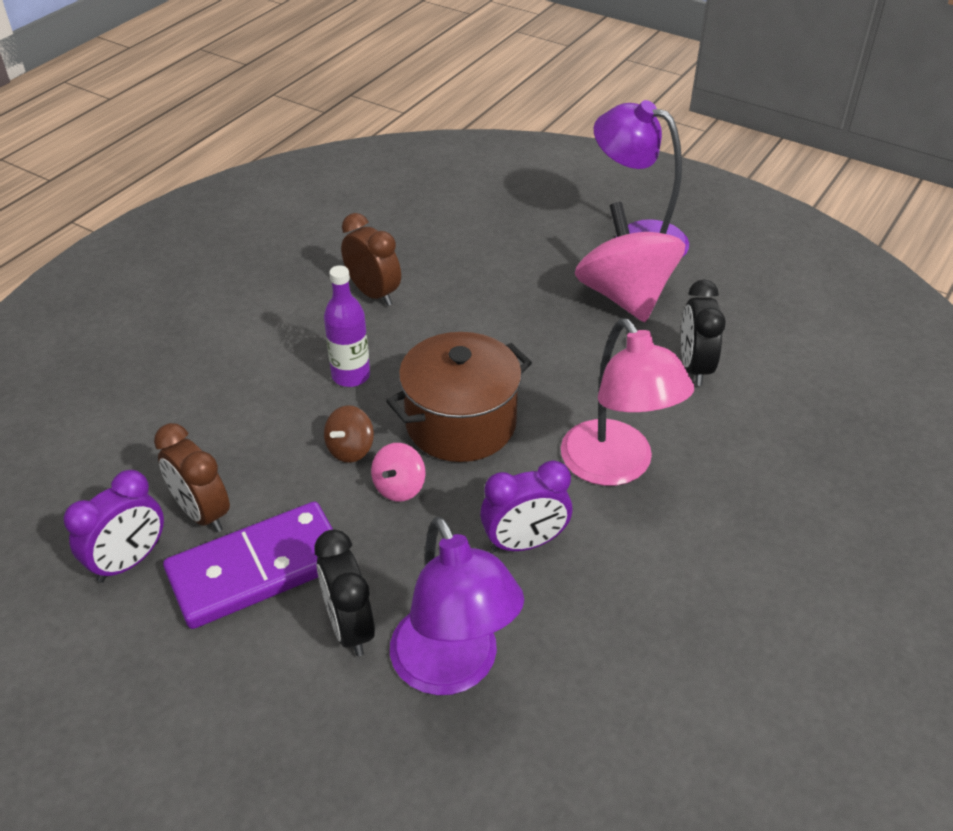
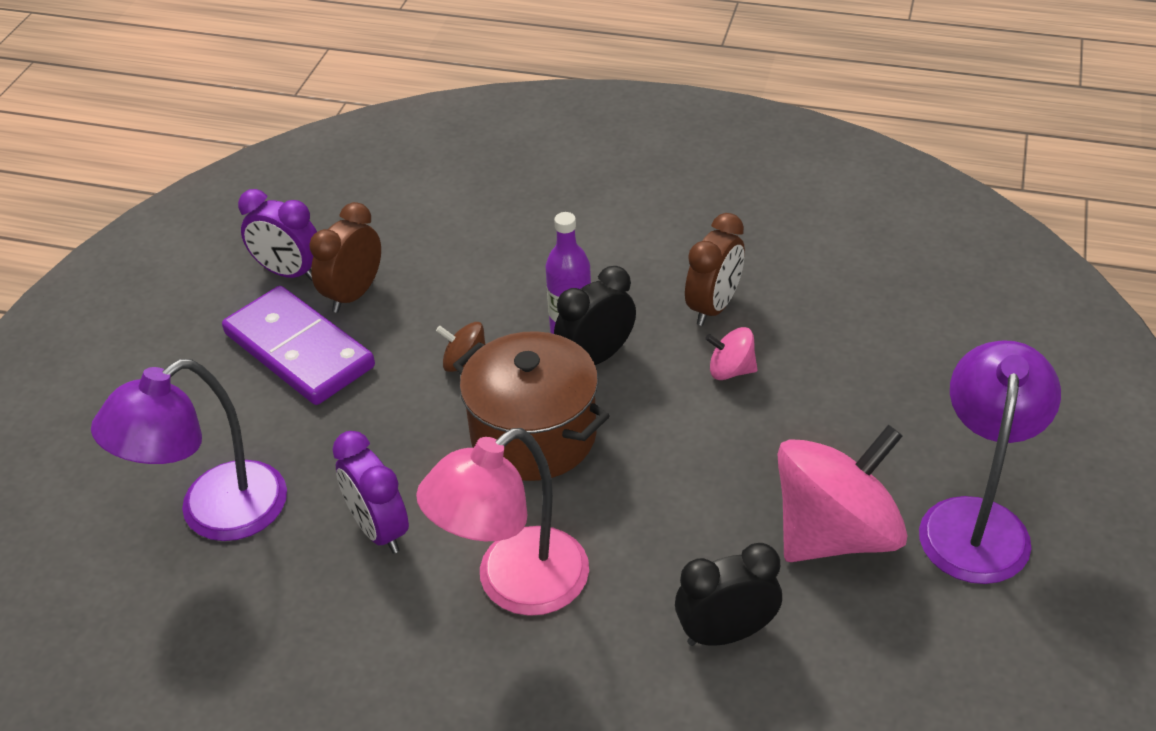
camera: 75 degrees right, 0 degrees up
(349, 627) = (247, 430): black clock -> black clock (596, 357)
(399, 487) = (426, 414): pink spinning top -> pink spinning top (731, 370)

